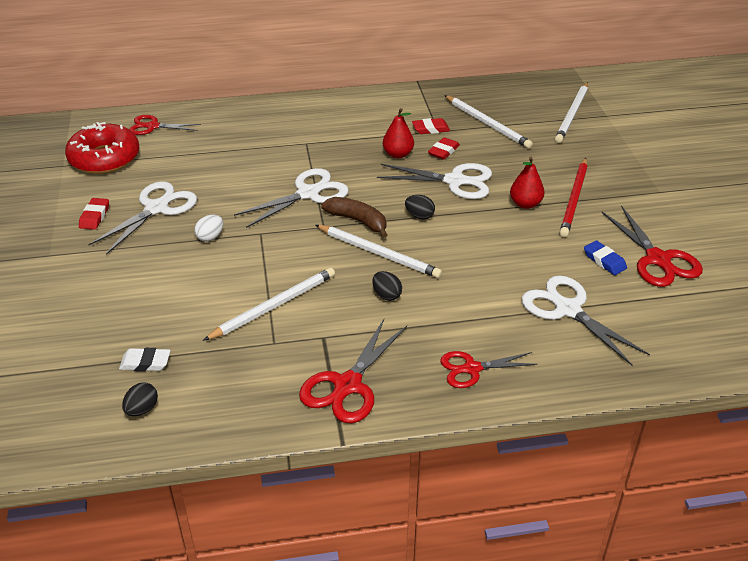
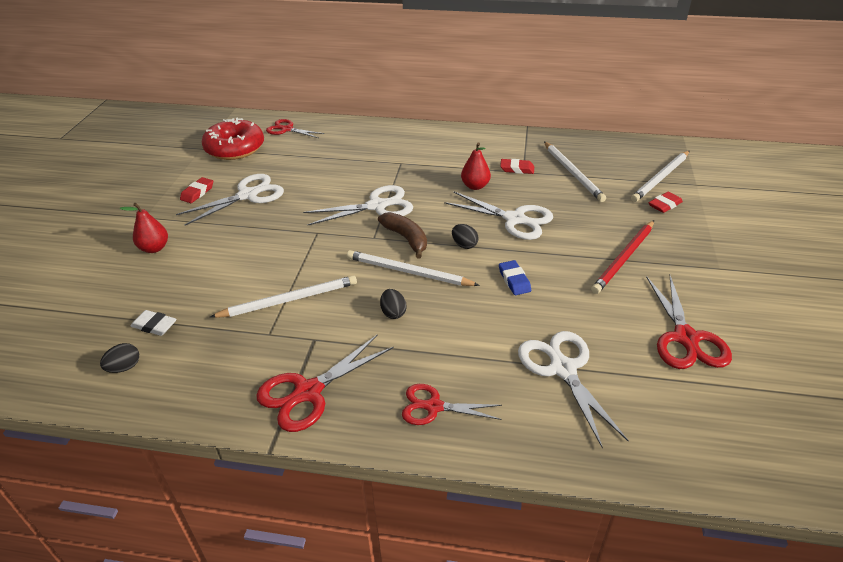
camera: 20 degrees right, 0 degrees up
(210, 237) = (274, 227): white egg -> none
(379, 253) = (408, 272): white pencil -> white pencil turned 150 degrees clockwise
(443, 151) = (518, 190): red eraser -> red eraser (664, 205)
(525, 204) = (572, 253): red pear -> red pear (154, 248)
(604, 261) = (626, 327): blue eraser -> blue eraser (514, 280)

